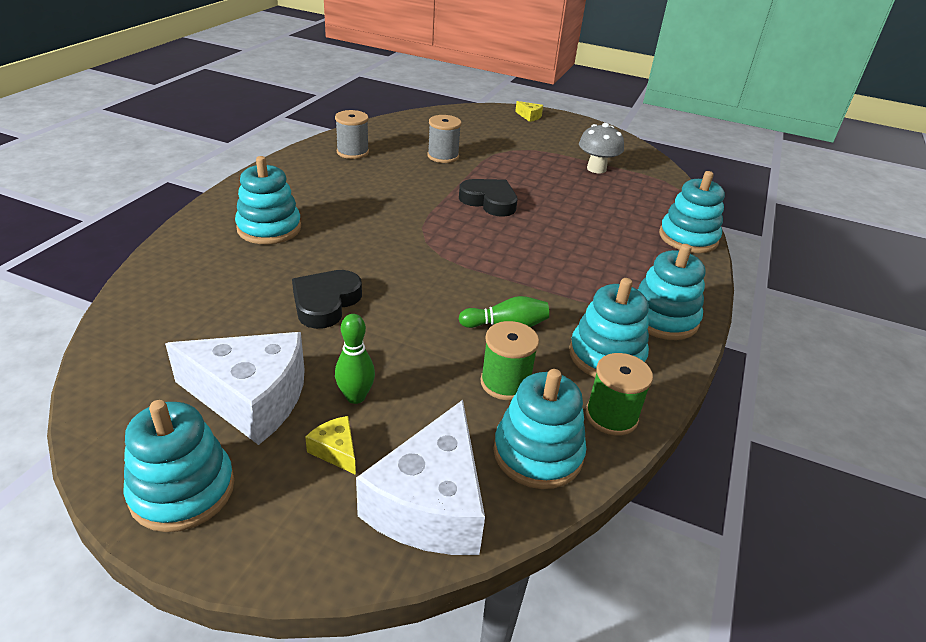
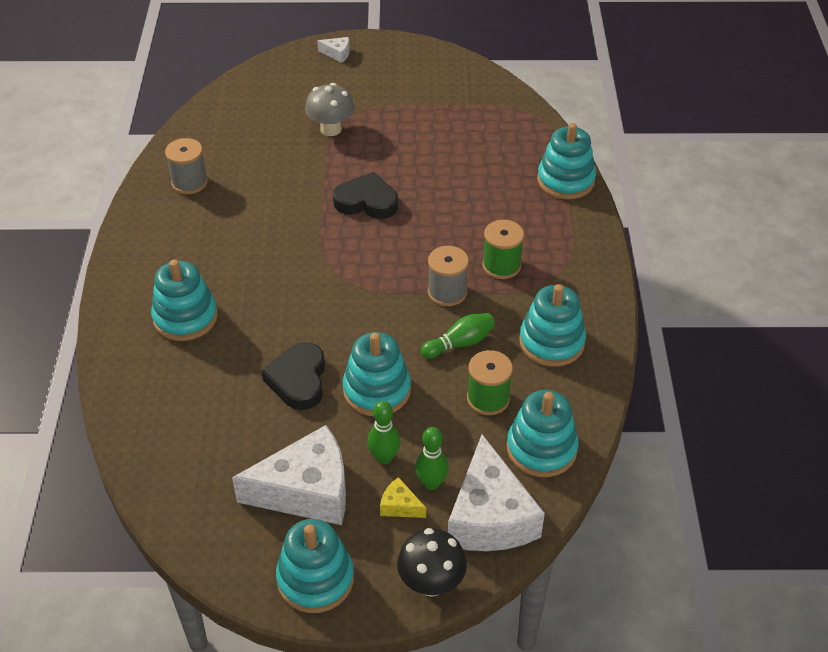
camera: 20 degrees left, 10 degrees up
(307, 552) = (431, 583): none -> black mushroom
(387, 441) = (431, 483): none -> green bowling pin
(443, 156) = (285, 153): grey spool -> grey spool (447, 292)
(529, 116) = (337, 54): yellow cheese -> white cheese
(596, 169) = (444, 114): grey mushroom -> grey mushroom (331, 129)
(611, 416) = (578, 396): green spool -> green spool (501, 265)
(663, 318) = (579, 285): turquoise stacking toy -> turquoise stacking toy (377, 390)

